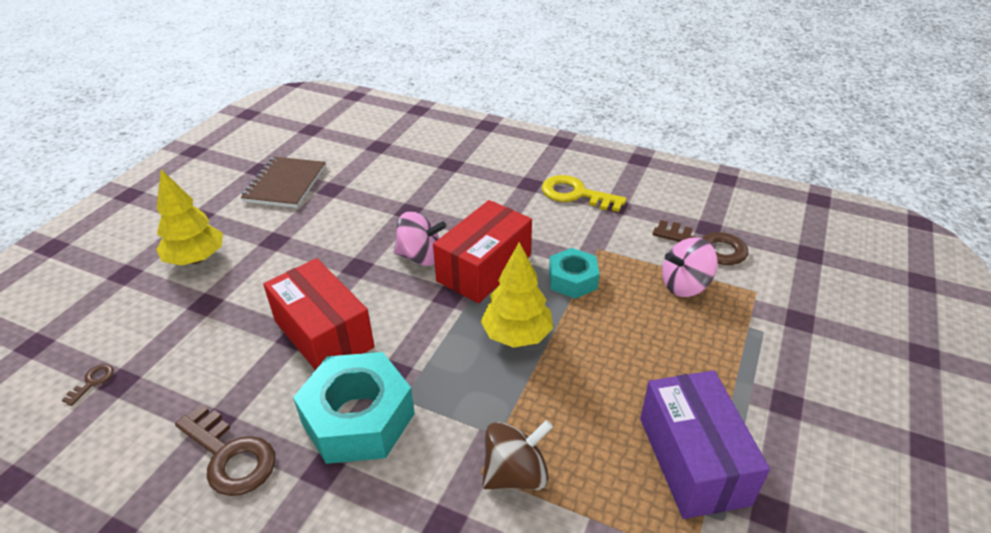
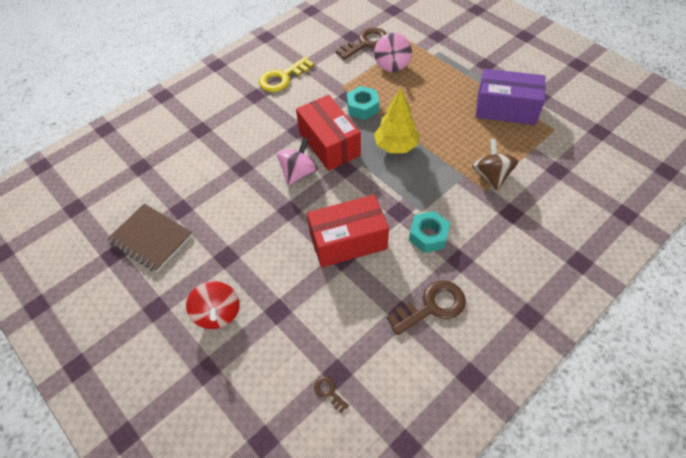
camera: 65 degrees left, 15 degrees up
(196, 259) = (217, 313): yellow tree -> red spinning top
(358, 418) = (428, 236): turquoise nut -> turquoise nut, size x0.58

